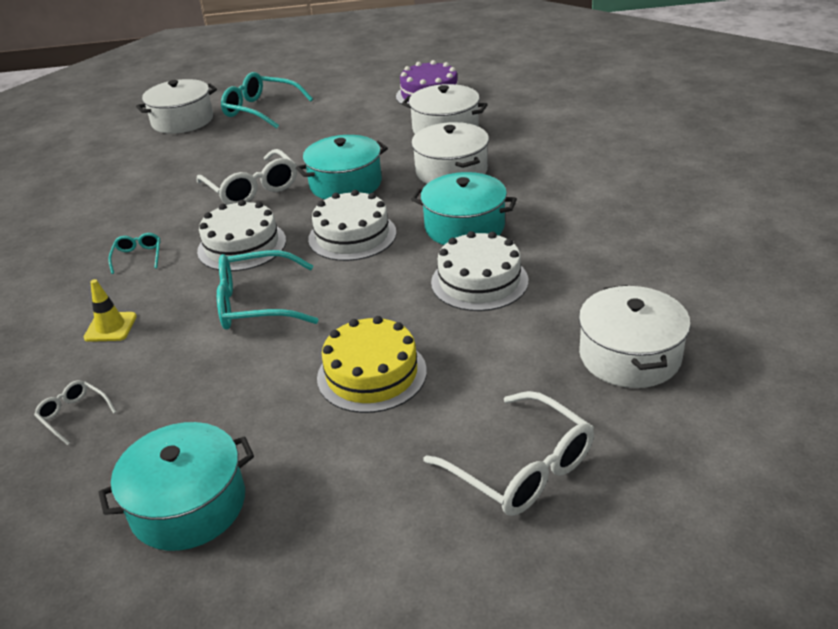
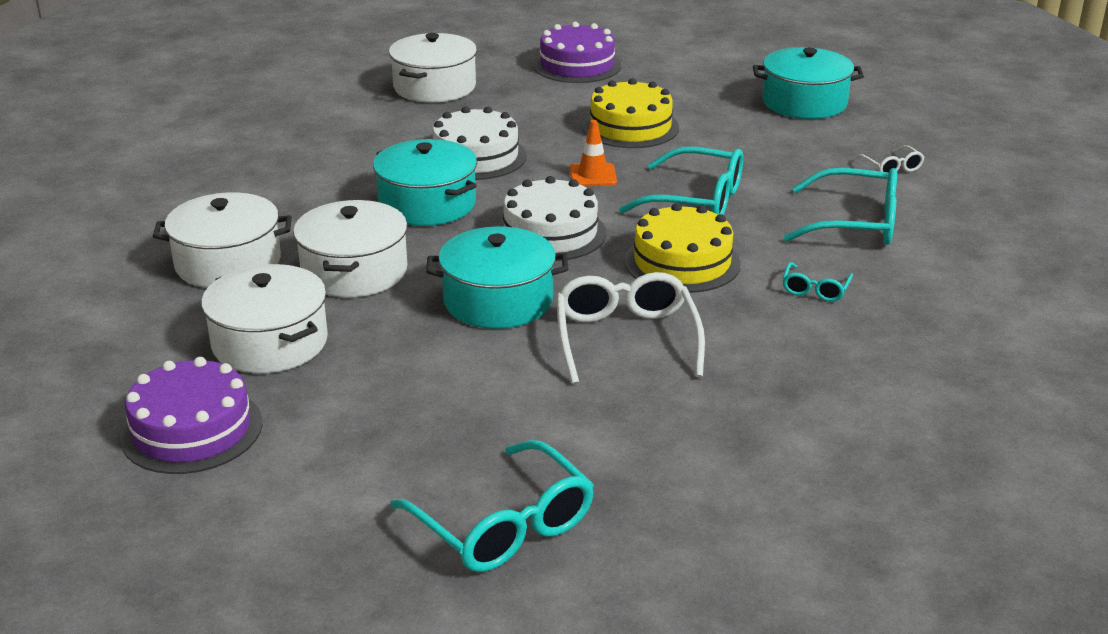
camera: 155 degrees left, 5 degrees down
(110, 327) = (855, 223): yellow traffic cone -> turquoise glasses
(182, 120) = (673, 562): white pot -> white pot (228, 263)
(242, 246) = (682, 262): white cake -> yellow cake
(362, 298) = (593, 175): none -> orange traffic cone
(521, 468) = (577, 65): white glasses -> purple cake

